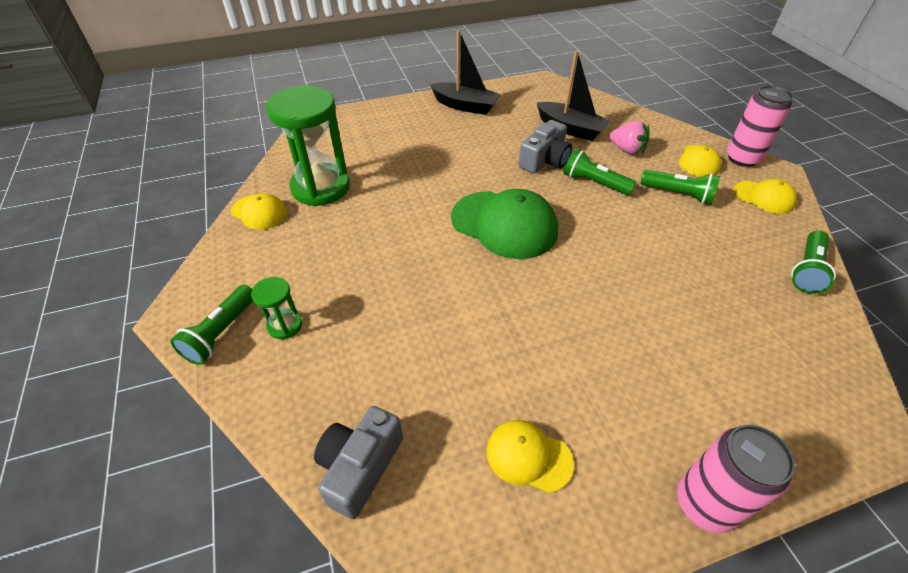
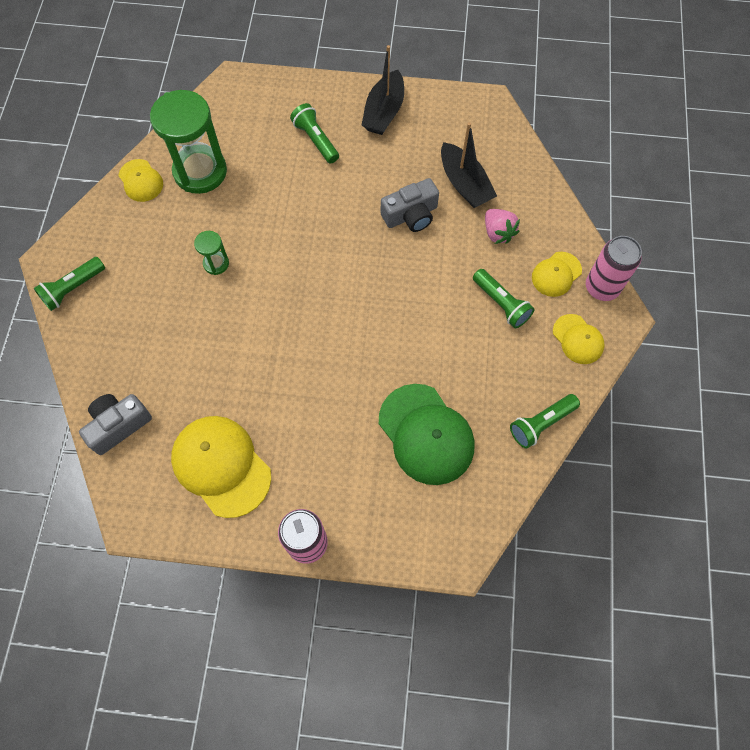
camera: 25 degrees right, 20 degrees up
(285, 325) = (116, 300): green hourglass -> green hourglass (216, 263)
(465, 106) = (384, 112): black boat -> black boat turned 60 degrees clockwise
(504, 224) = (326, 274): green cap -> green cap (426, 434)
(528, 456) = (221, 466): yellow cap -> yellow cap, size x1.83
(594, 183) = (435, 260): green flashlight -> green flashlight (315, 140)

